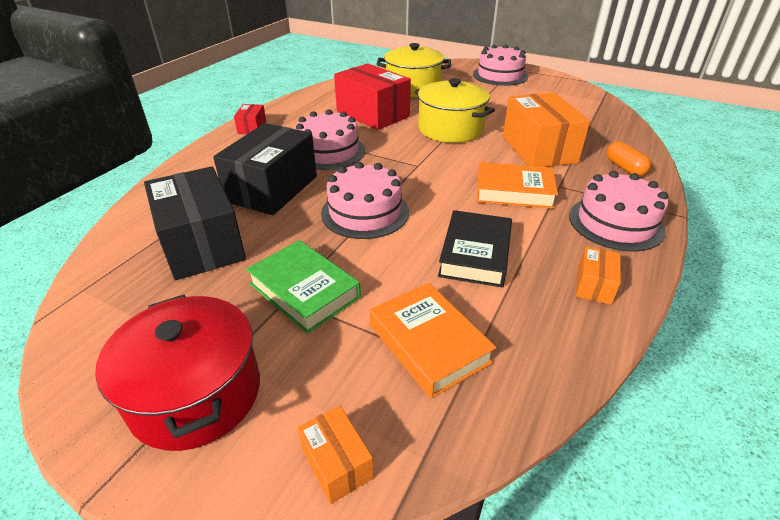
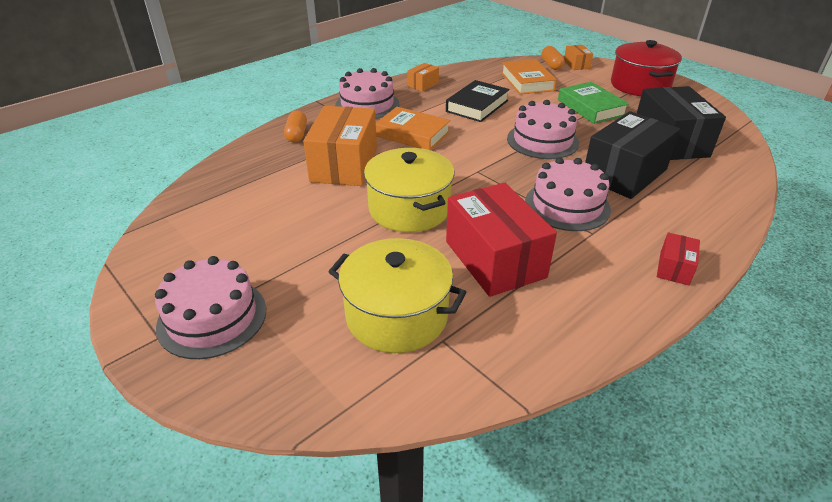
camera: 160 degrees left, 0 degrees up
(399, 438) = (551, 65): none -> orange capsule

